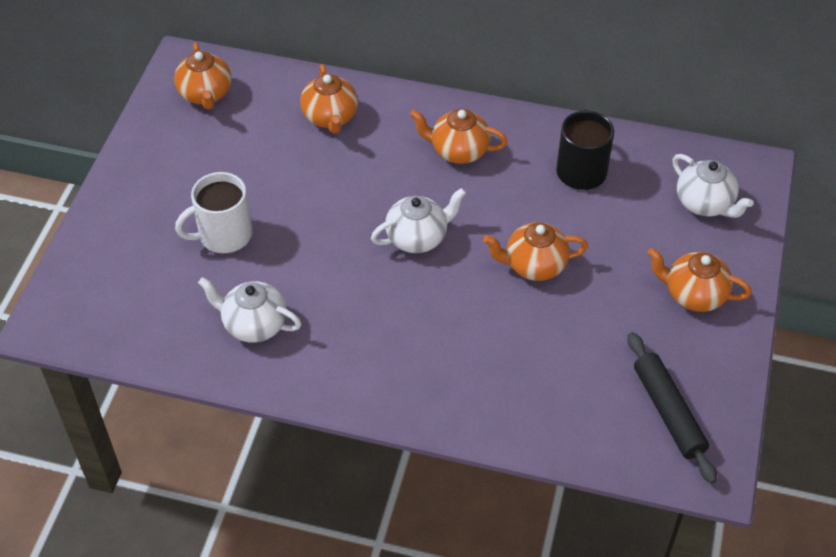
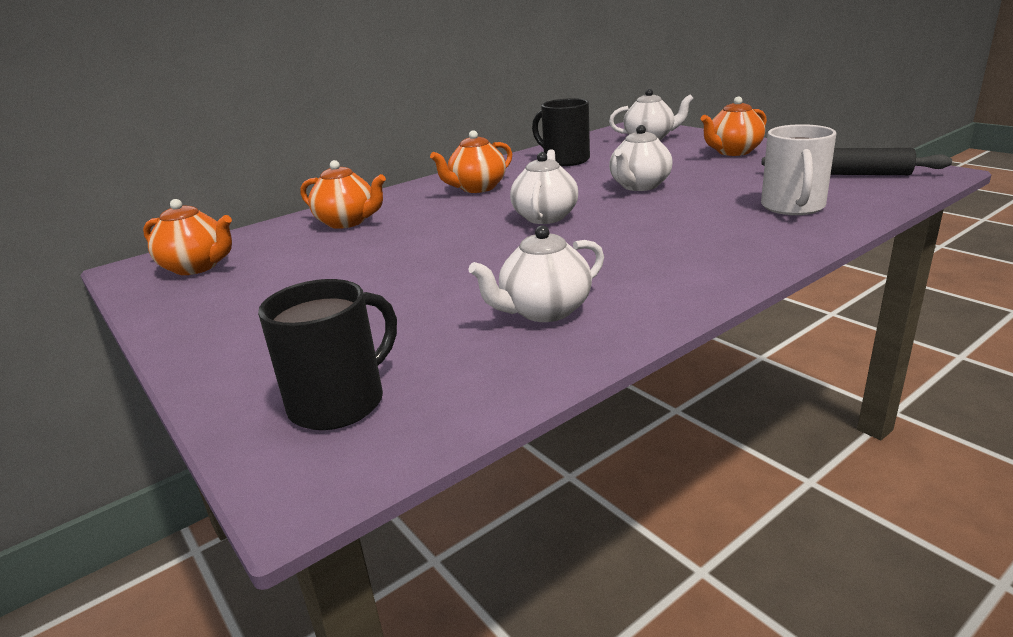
camera: 50 degrees left, 25 degrees down
(106, 293) = (340, 402): none -> black mug
(223, 235) = (389, 299): white mug -> white mug (793, 207)
(534, 265) = (639, 186): orange teapot -> white teapot

